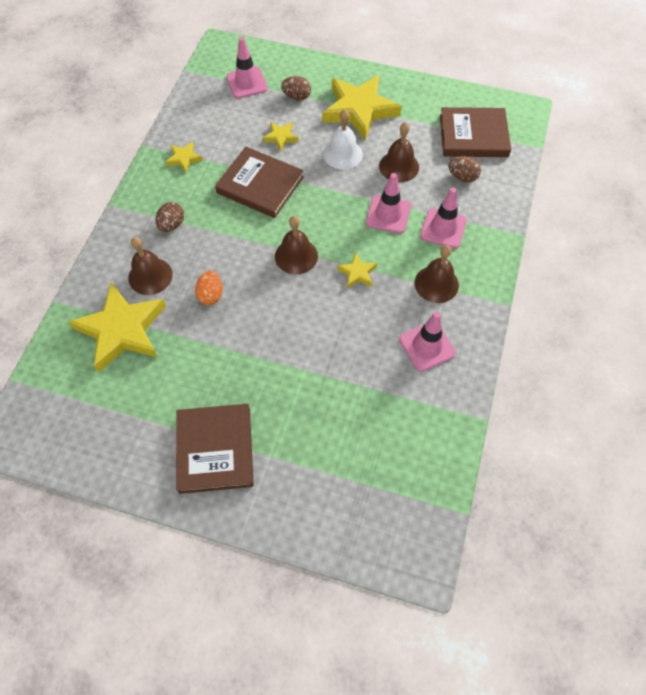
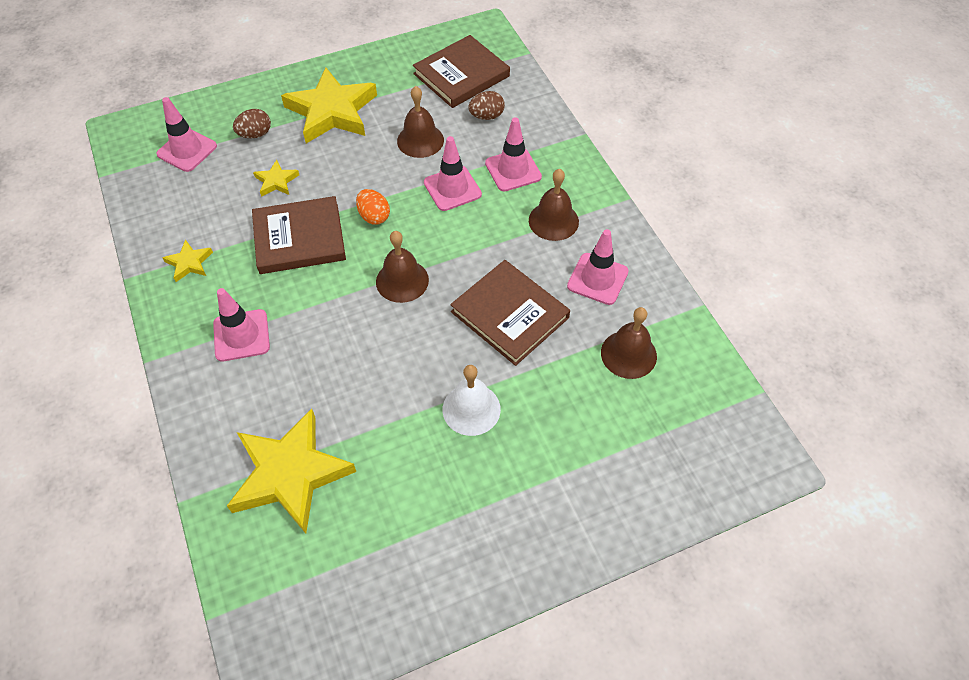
camera: 40 degrees left, 5 degrees down
(150, 276) = (268, 400): brown bell -> brown bell (628, 354)
(172, 225) = (241, 335): brown egg -> pink traffic cone
(211, 295) = (352, 373): orange egg -> orange egg (374, 216)
(215, 449) = (501, 512): brown book -> brown book (509, 315)
(343, 154) = (355, 160): white bell -> white bell (471, 409)
(357, 273) = (475, 257): yellow star -> none

